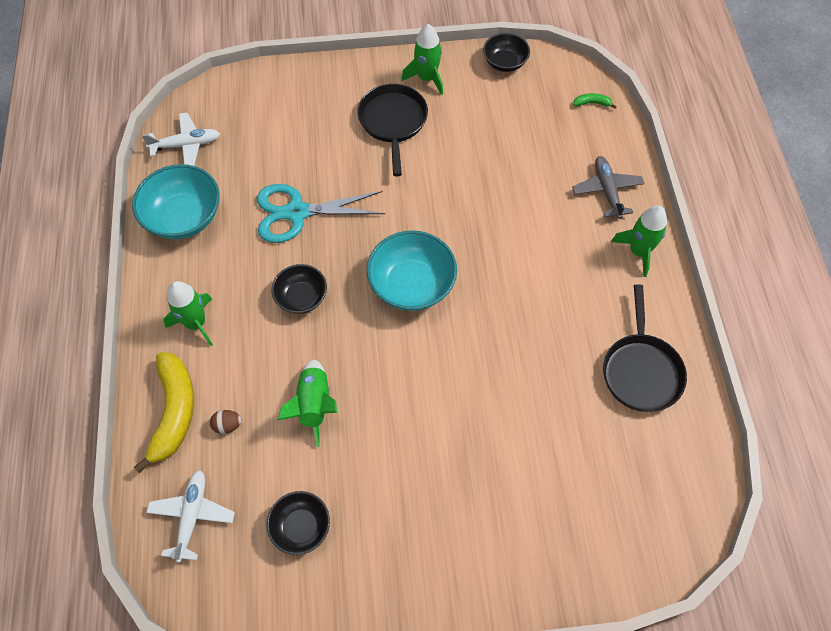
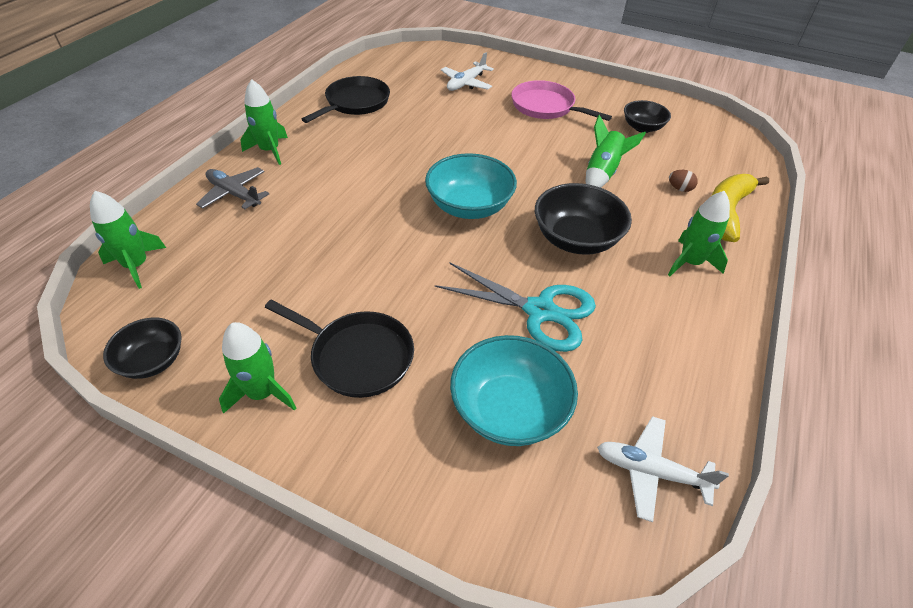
camera: 150 degrees left, 15 degrees down
(184, 217) = (679, 369): turquoise bowl -> turquoise bowl (509, 409)
(192, 516) = (721, 157): white plane -> white plane (466, 83)
(301, 297) = (576, 239): black bowl -> black bowl, size x1.63
(393, 122) = (357, 356): black pan -> black pan turned 90 degrees counterclockwise
(434, 501) = (546, 107): none -> pink pan
(592, 103) = (137, 265): green banana -> green rocket
(607, 190) = (234, 194): grey plane -> grey plane turned 105 degrees clockwise

